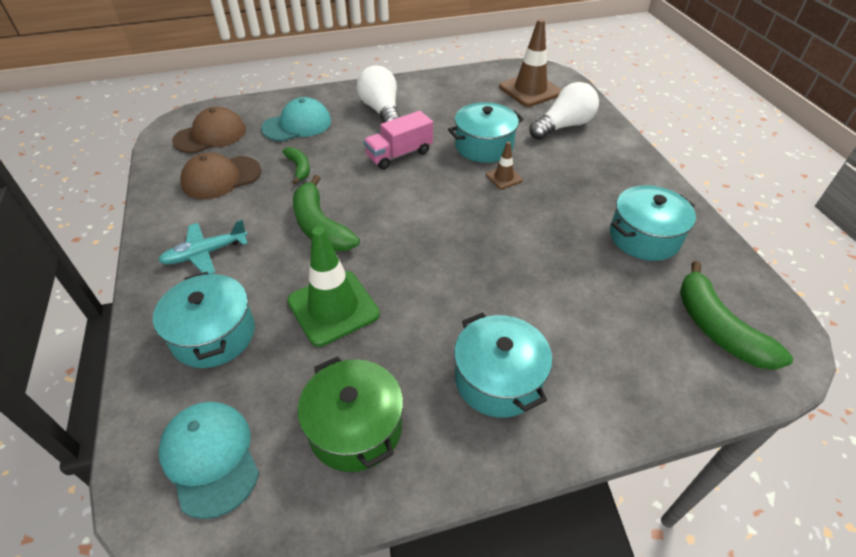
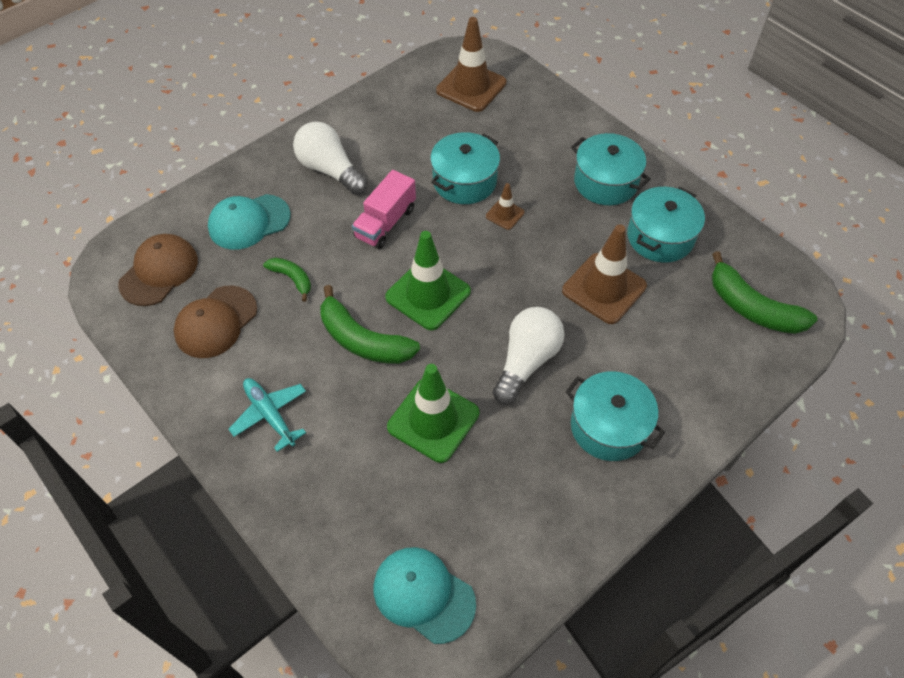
camera: 25 degrees left, 10 degrees up
(206, 253) = (270, 415): turquoise plane -> turquoise plane turned 105 degrees clockwise
(213, 334) = (343, 492): turquoise pot -> turquoise pot (605, 182)
(297, 125) = (249, 222): turquoise cap -> turquoise cap turned 150 degrees counterclockwise
(355, 428) = (522, 517): green pot -> none
(398, 212) = (428, 294): none -> green traffic cone
(563, 126) = (529, 126): white light bulb -> white light bulb (526, 361)
(563, 259) = (604, 288): none -> brown traffic cone

